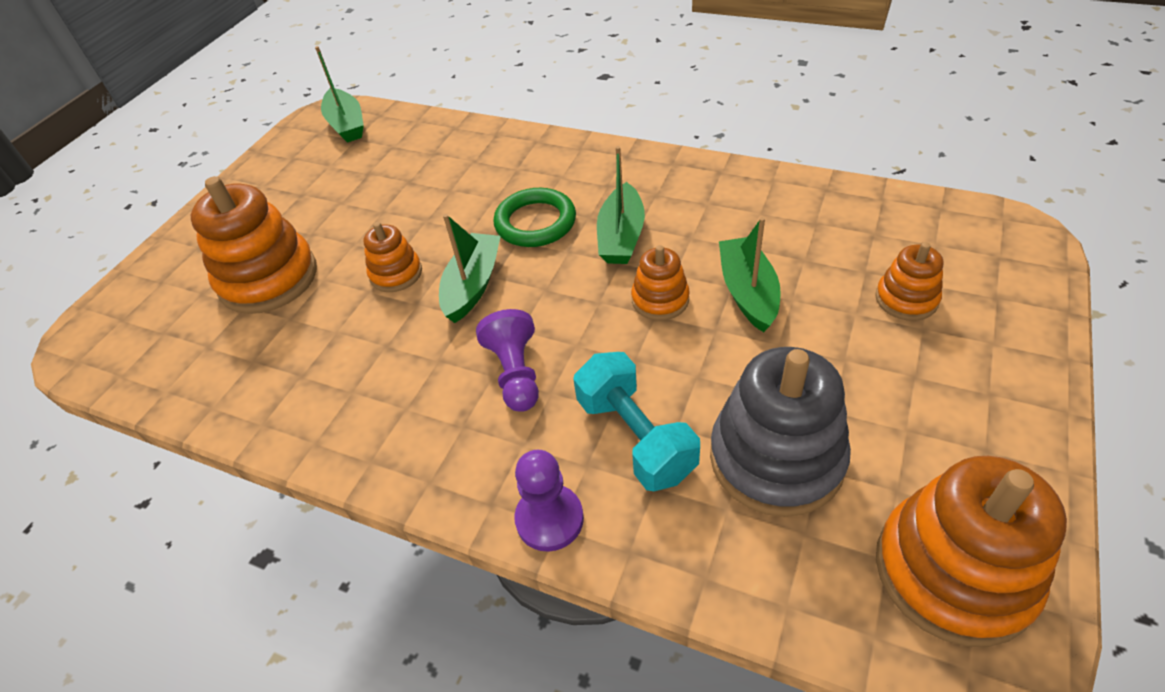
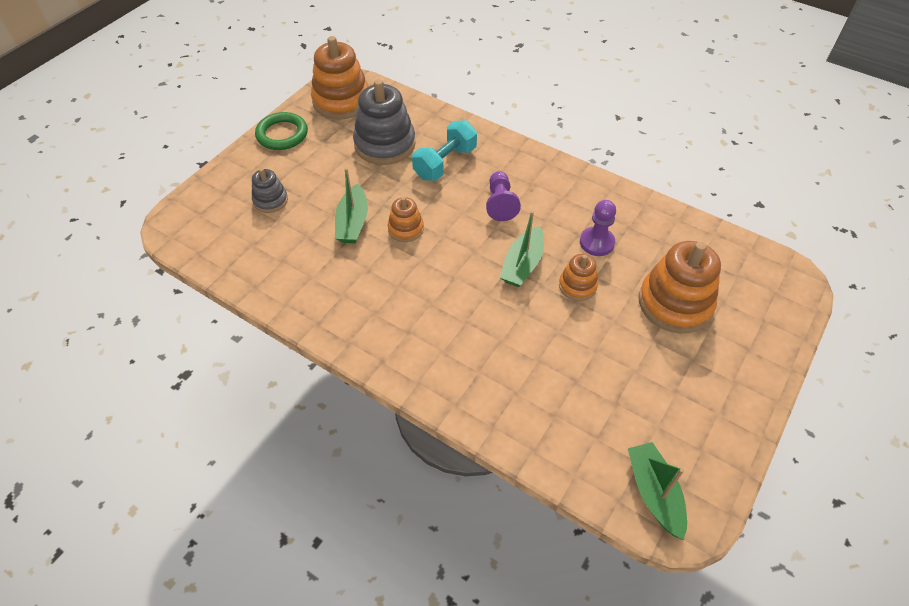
camera: 175 degrees left, 5 degrees up
(535, 222) = (472, 307): green ring -> green ring (282, 134)
(549, 519) = (493, 140): purple pawn -> purple pawn (597, 242)
(621, 236) = (413, 280): green boat -> none
(635, 437) = (445, 163): turquoise dumbbell -> turquoise dumbbell turned 60 degrees clockwise
(906, 299) = (270, 200): orange stacking toy -> grey stacking toy

